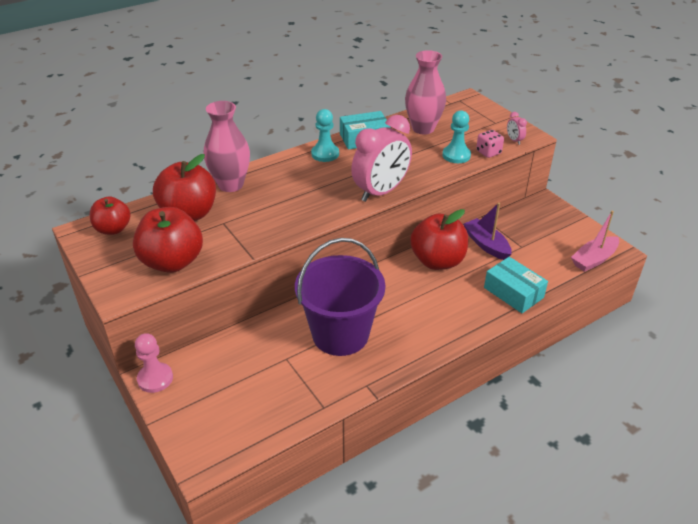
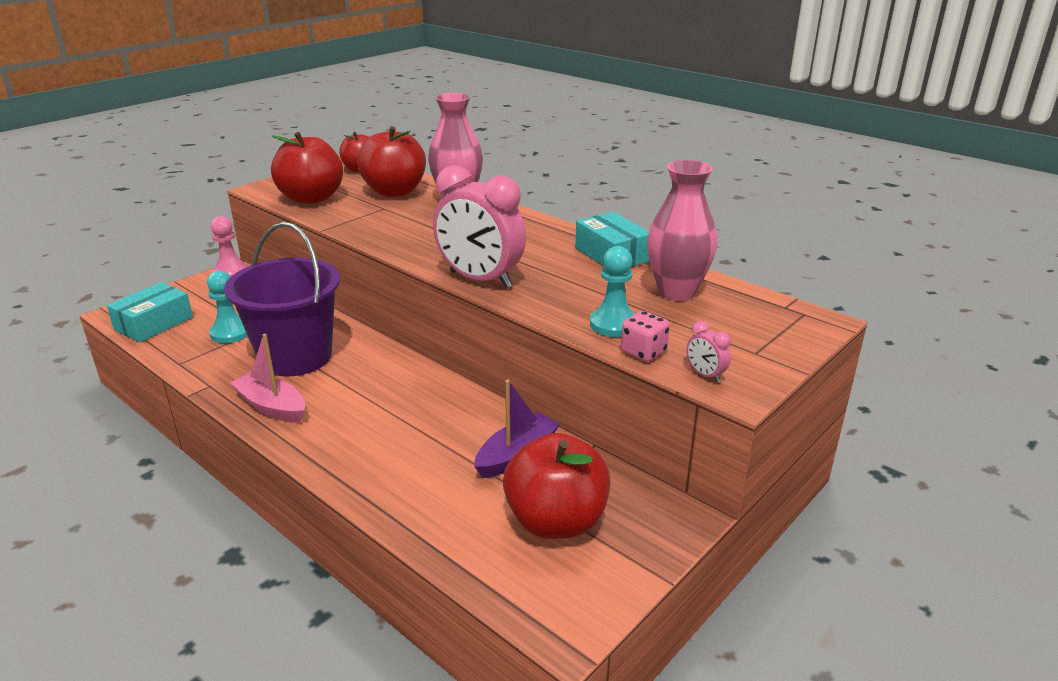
camera: 75 degrees right, 10 degrees down
(325, 154) = (554, 236): turquoise pawn -> turquoise pawn (230, 333)
(437, 261) = (458, 412): red apple -> red apple (556, 521)
(513, 292) = (401, 492): turquoise box -> turquoise box (154, 323)
(514, 140) = (705, 375): pink clock -> pink clock turned 90 degrees counterclockwise
(594, 259) = (523, 594): pink boat -> pink boat (272, 407)

